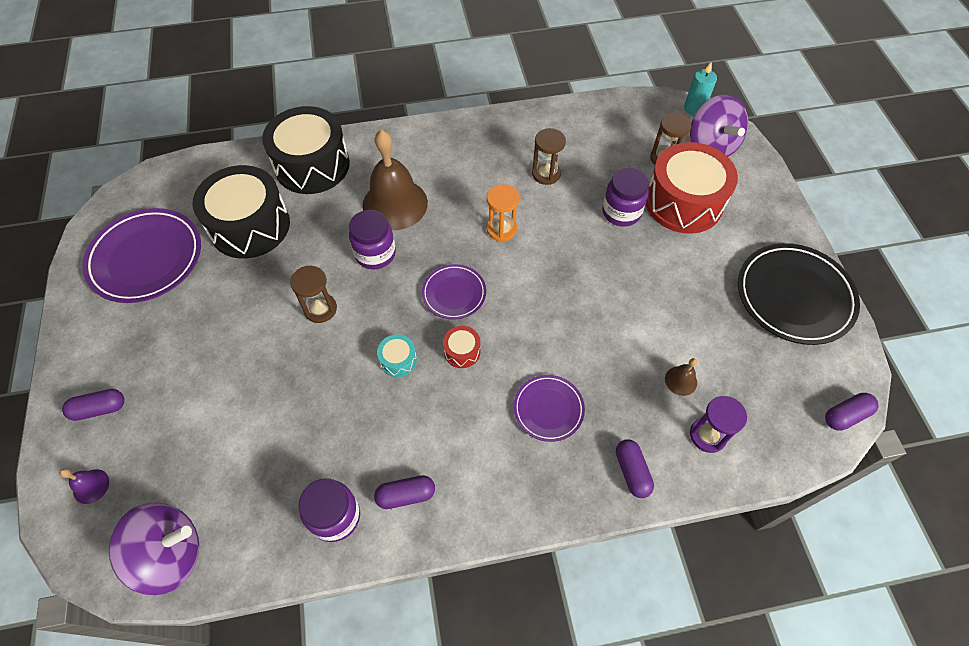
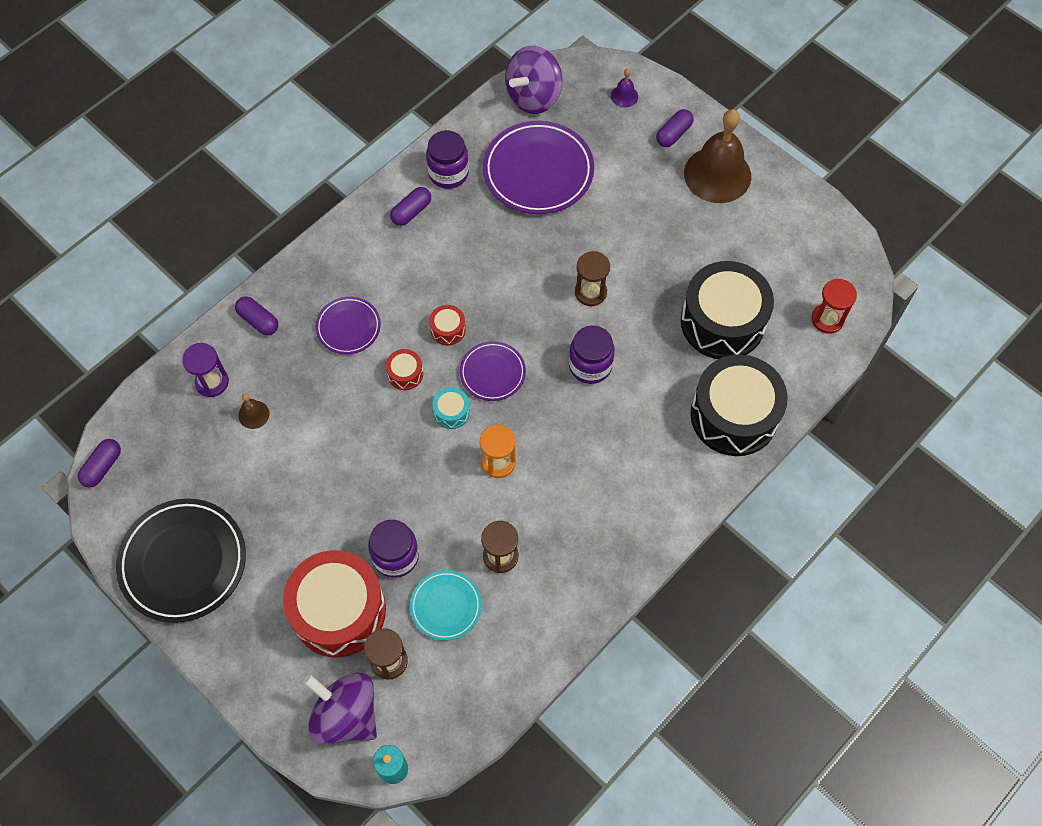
camera: 145 degrees right, 5 degrees up
(146, 258) = (773, 243): purple plate -> purple plate (538, 171)
(180, 184) = (827, 319): none -> red hourglass
(395, 204) = (618, 425): brown bell -> brown bell (717, 174)
(398, 360) = (493, 292): turquoise drum -> turquoise drum (451, 412)
(525, 336) = (405, 374): none -> red drum
(605, 167) = (446, 606): none -> turquoise plate

